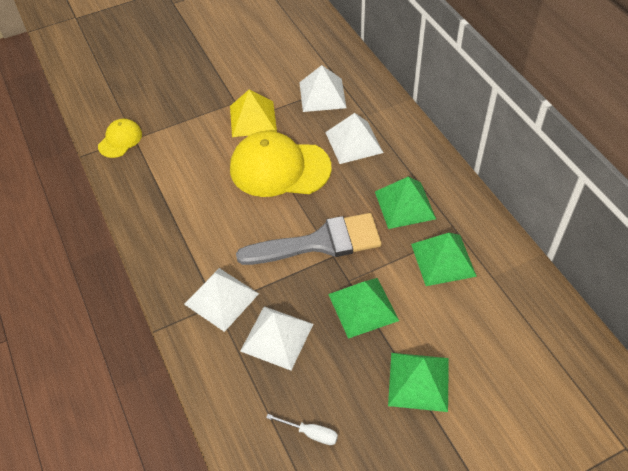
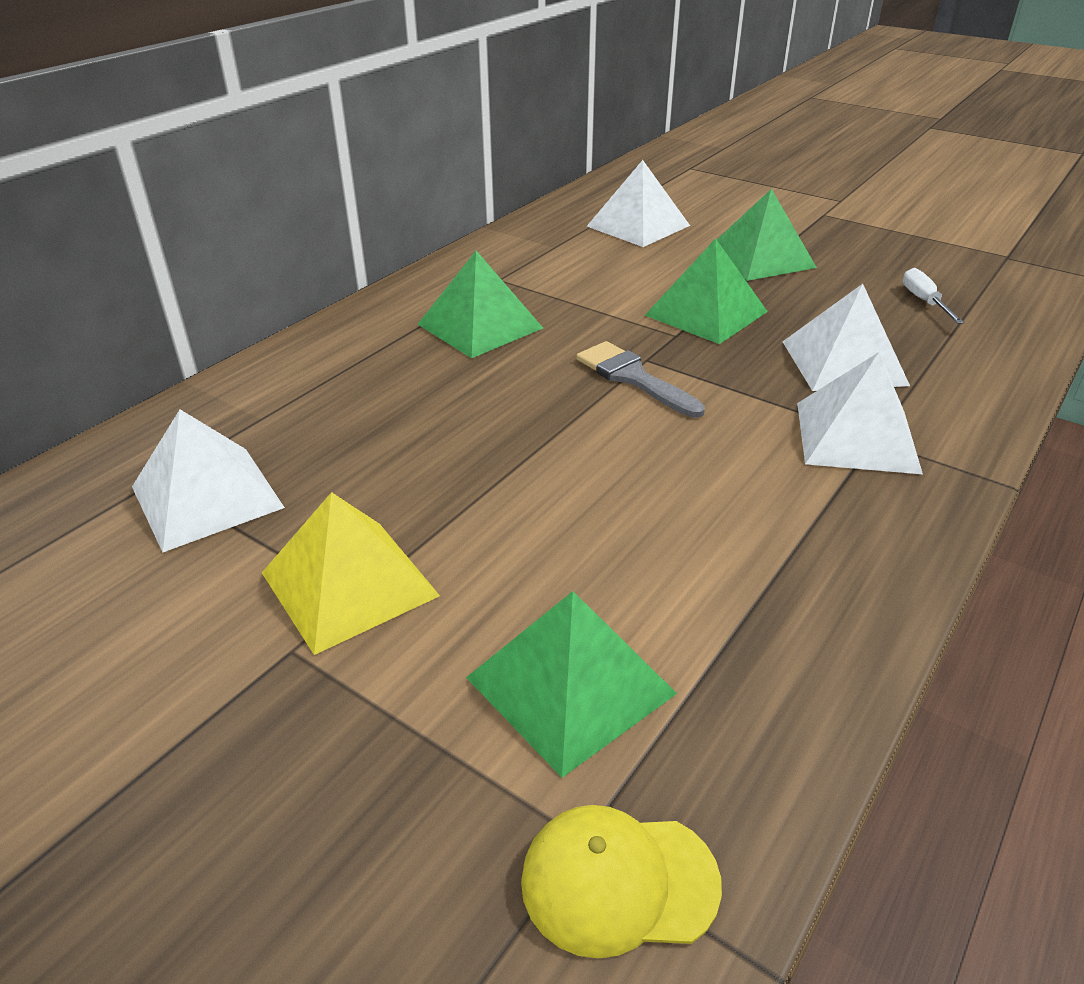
camera: 120 degrees left, 15 degrees down
(279, 168) = (493, 479): yellow cap -> none
(320, 242) = (633, 377): grey brush -> grey brush, size x0.55
(353, 142) = (354, 411): white pyramid -> white pyramid (638, 226)
(443, 260) = (560, 278): green pyramid -> green pyramid (571, 685)

